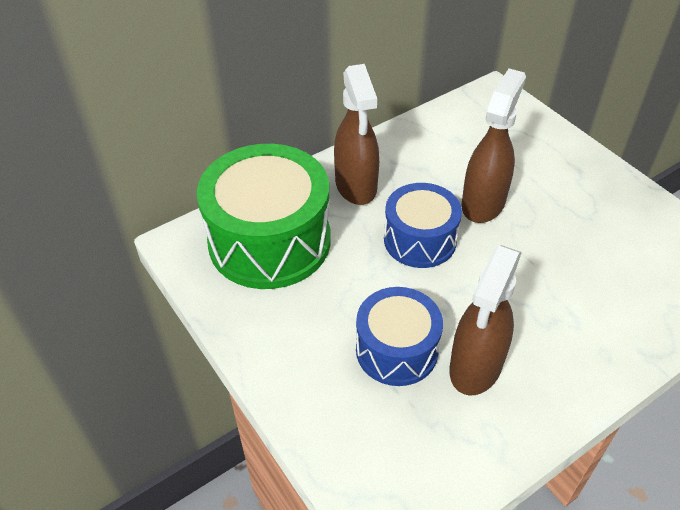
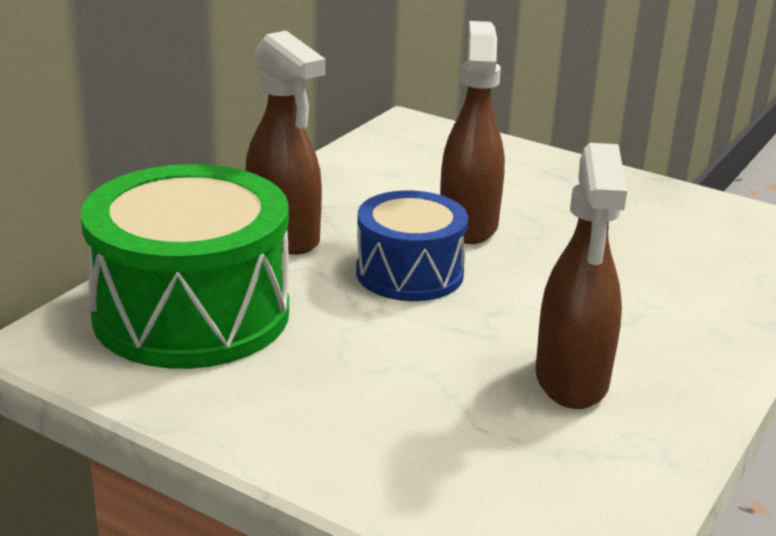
camera: 25 degrees left, 20 degrees down
(396, 350) = (455, 387): blue drum -> none

